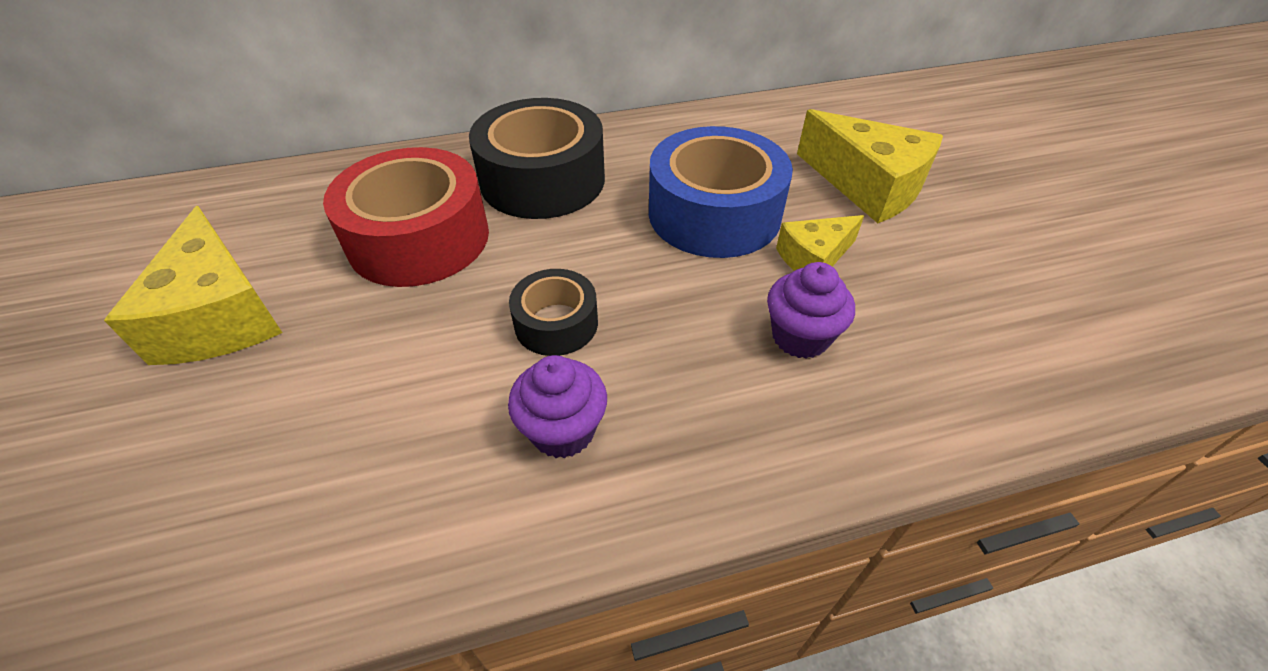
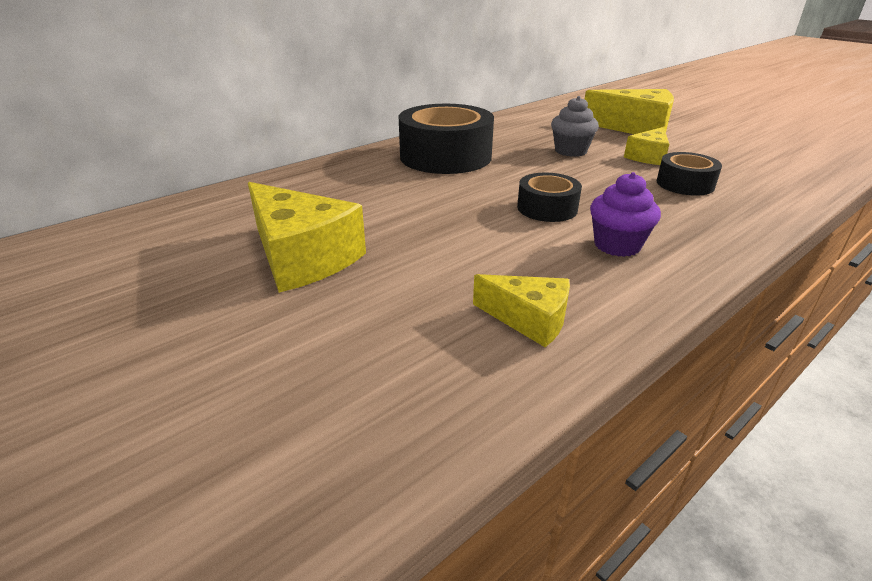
camera: 25 degrees left, 15 degrees down
(320, 520) = (529, 319): none -> yellow cheese
(419, 238) = (400, 194): red tape -> none
(714, 213) = (570, 151): blue tape -> grey cupcake
(800, 337) = (685, 184): purple cupcake -> black tape

